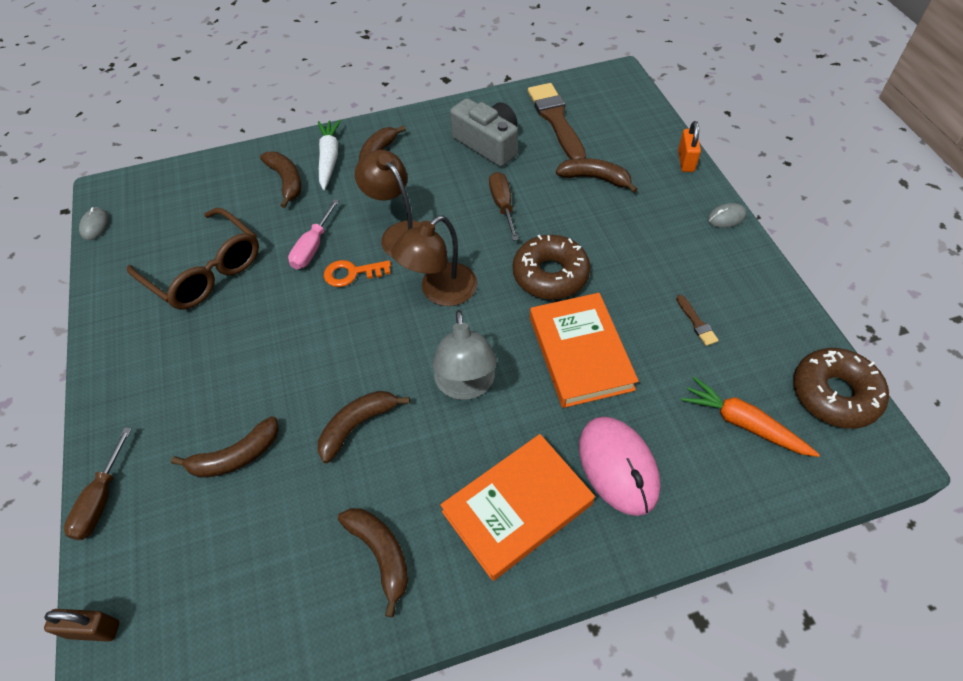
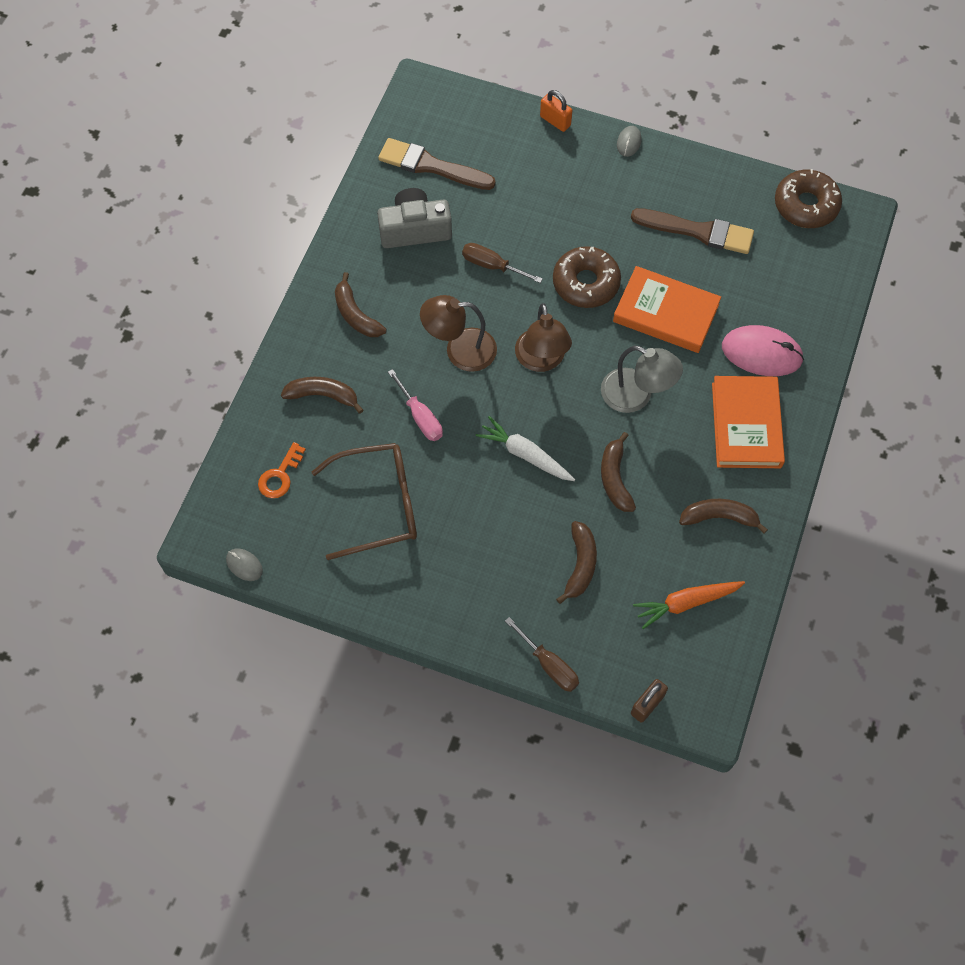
camera: 55 degrees left, 10 degrees up
(329, 158) = (324, 349): white carrot -> white carrot (525, 454)
(352, 273) = (473, 405): orange key -> orange key (280, 475)
(595, 178) = (519, 189): brown banana -> none
(696, 323) = (698, 231): brown brush -> brown brush, size x2.32
(743, 423) = (786, 267): orange carrot -> orange carrot (686, 603)

